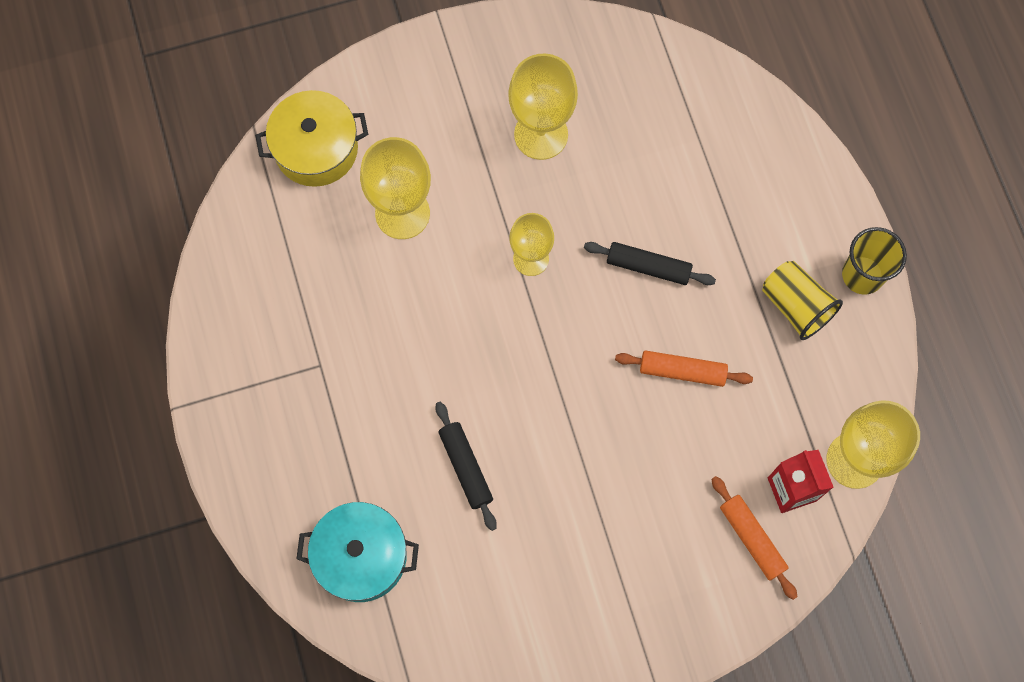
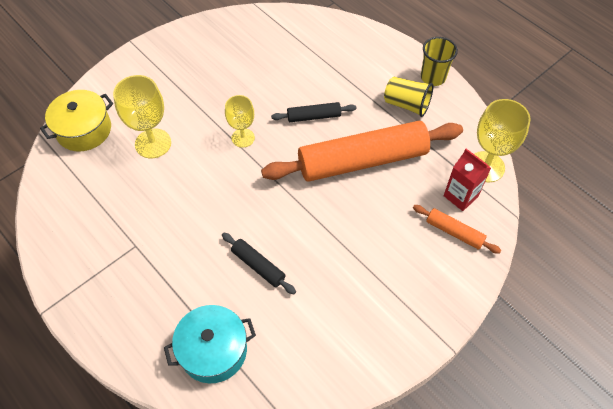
camera: 25 degrees left, 15 degrees down
(541, 134) = (218, 76): yellow goblet -> none
(682, 371) = (362, 160): orange rolling pin -> orange rolling pin, size x2.30

